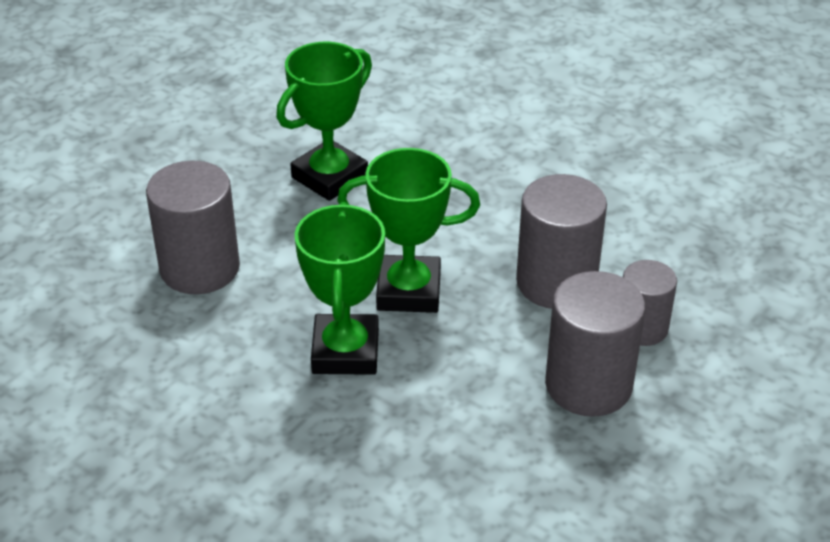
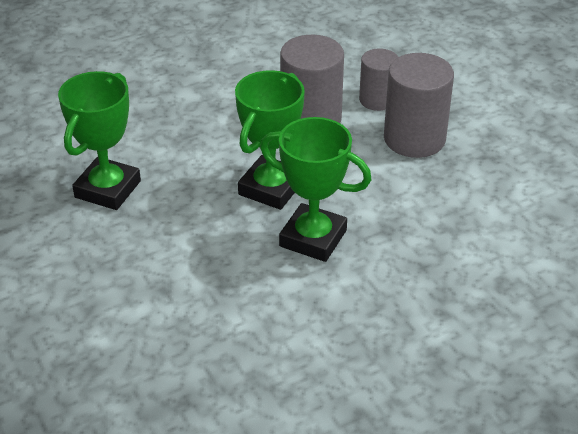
camera: 65 degrees left, 0 degrees up
(200, 268) = (161, 293): grey cylinder -> none
(330, 177) = (108, 189): green trophy -> green trophy turned 45 degrees clockwise

